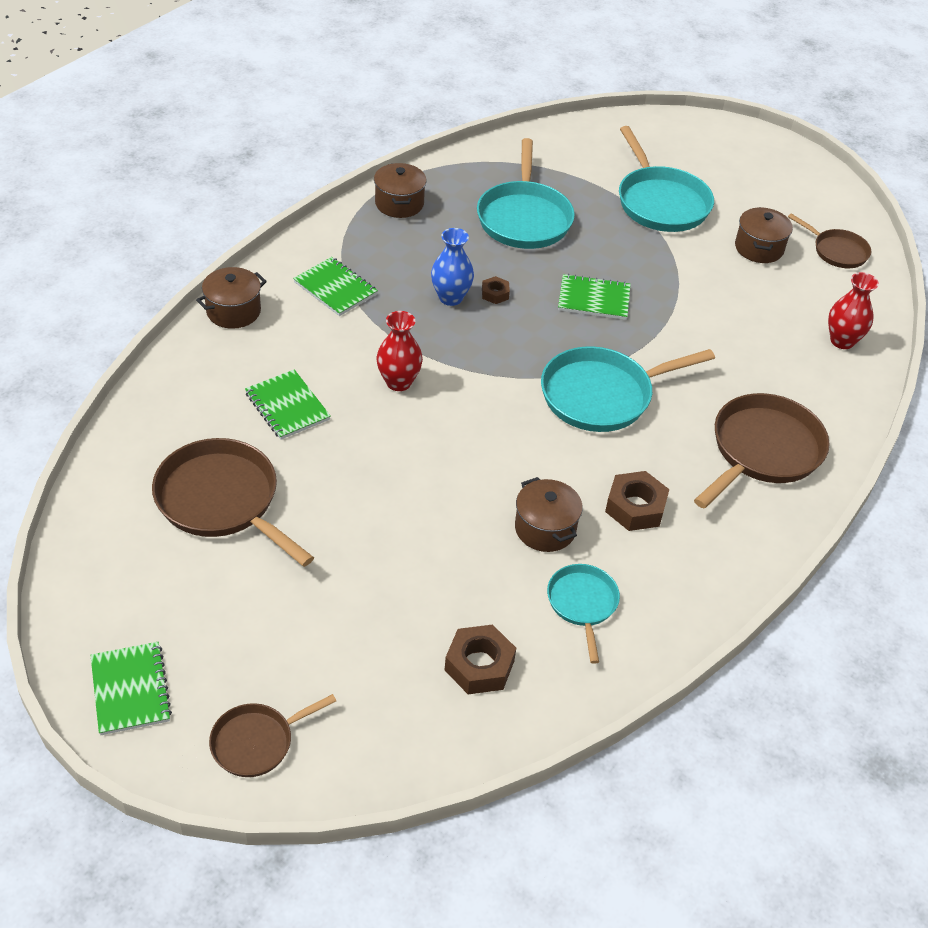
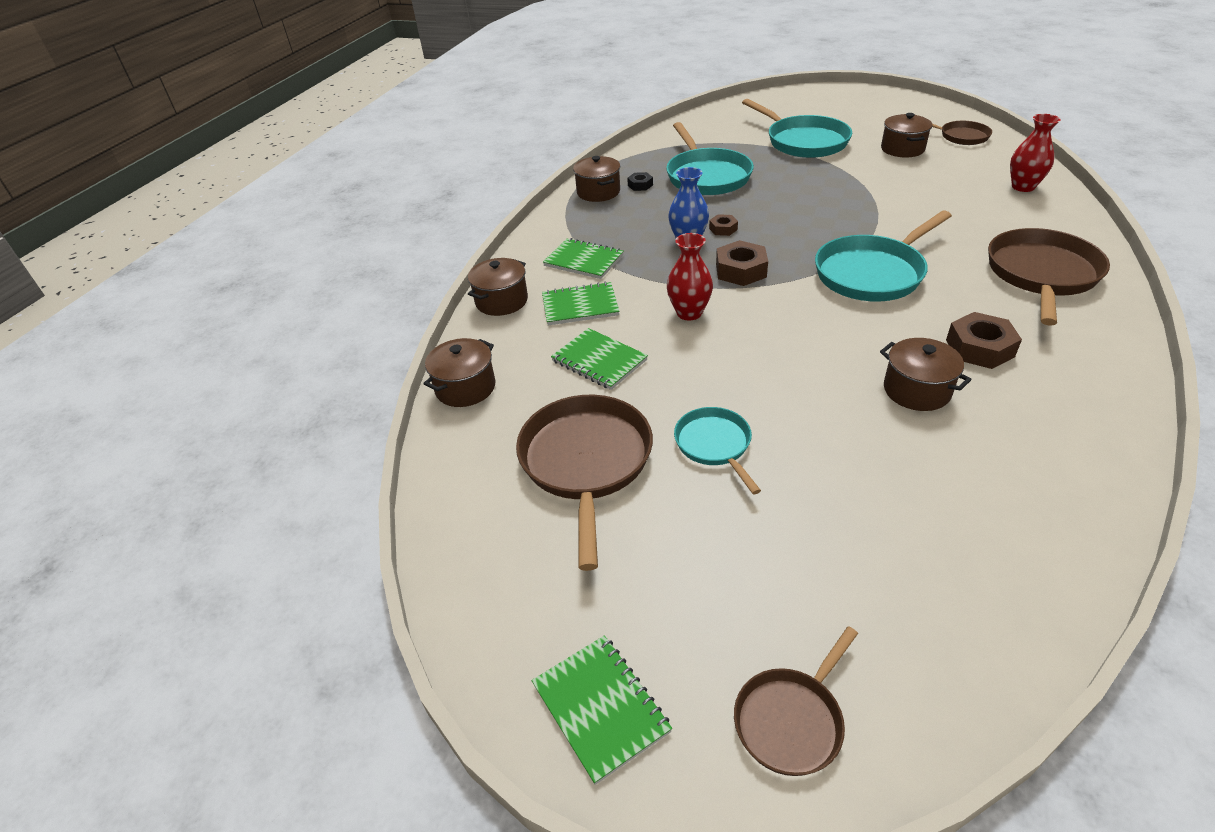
camera: 10 degrees left, 5 degrees down
(157, 395) = (465, 388): none -> brown pot
(222, 501) = (586, 462): brown pan -> brown pan turned 60 degrees clockwise
(447, 208) = (640, 185): none -> black nut
(479, 665) = (965, 540): brown nut -> brown nut (740, 270)
(582, 604) = (1010, 445): turquoise pan -> turquoise pan (715, 445)
(594, 299) = (806, 211): green notebook -> green notebook (580, 306)

